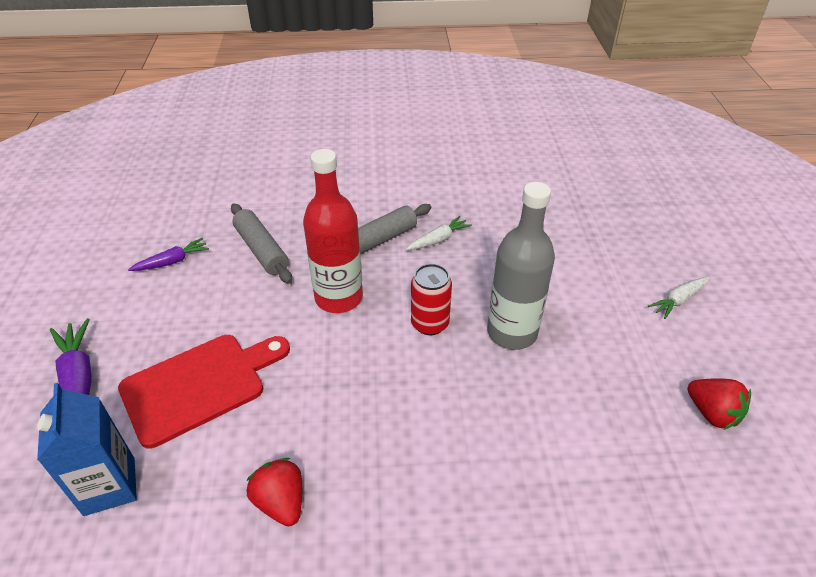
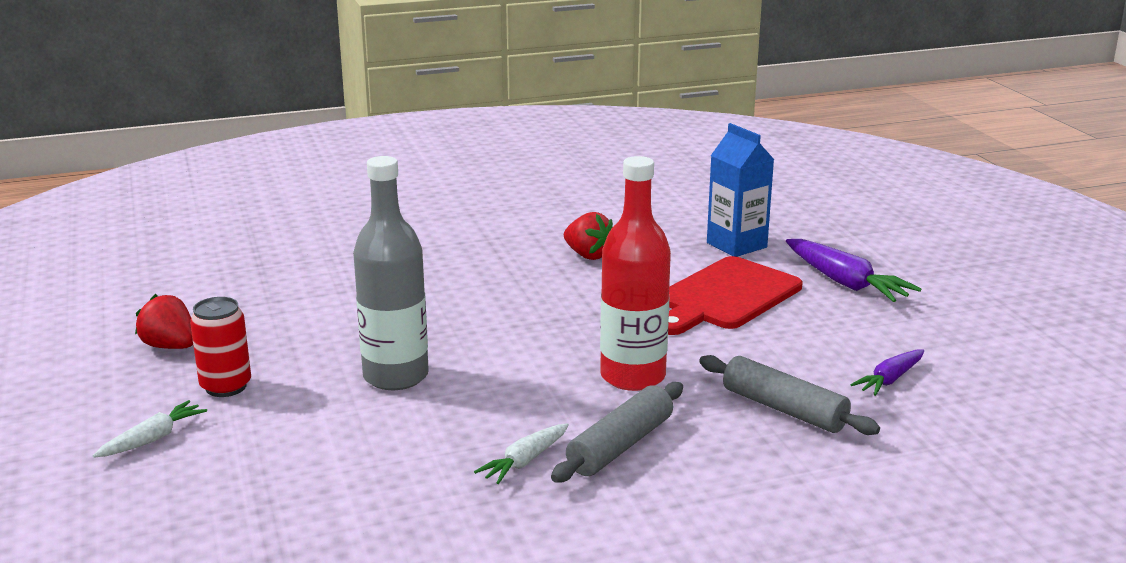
camera: 165 degrees right, 20 degrees down
(430, 324) = (502, 370): red can -> red can (226, 386)

